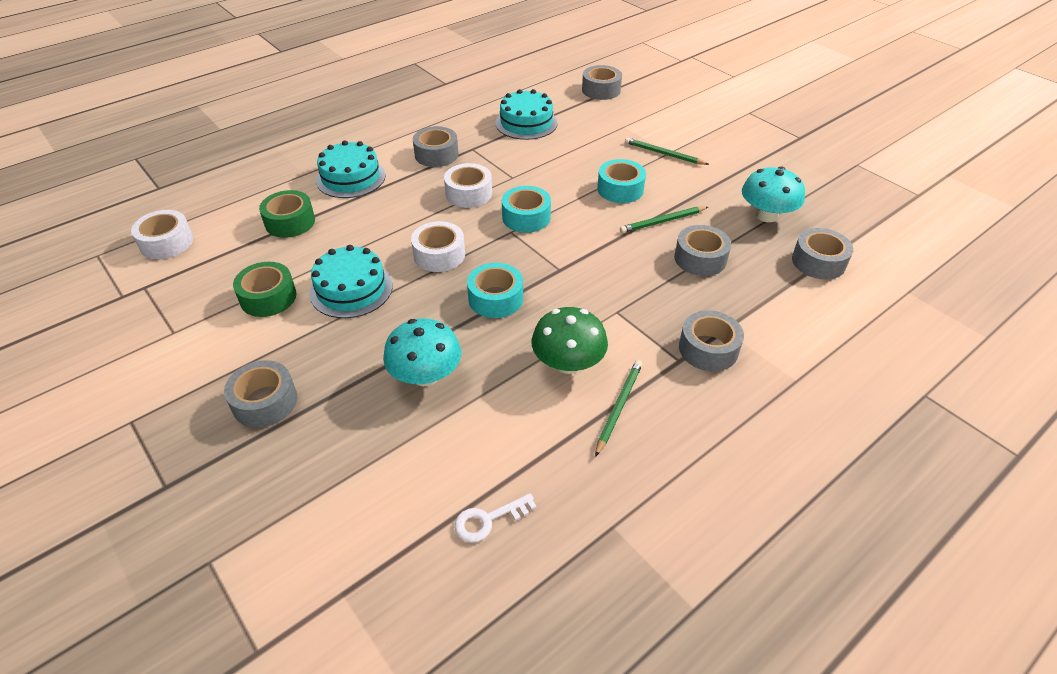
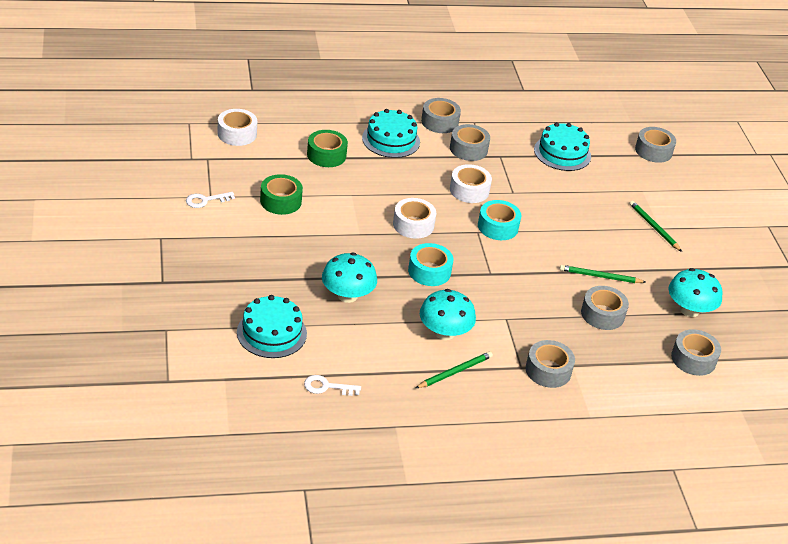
camera: 25 degrees right, 5 degrees down
(169, 340) = (206, 200): none -> white key
(265, 402) = (241, 263): grey tape -> grey tape (439, 122)
(351, 289) = (337, 220): turquoise cake -> turquoise cake (271, 333)
(568, 363) = (444, 332): green mushroom -> turquoise mushroom
(620, 189) = (590, 238): turquoise tape -> none

